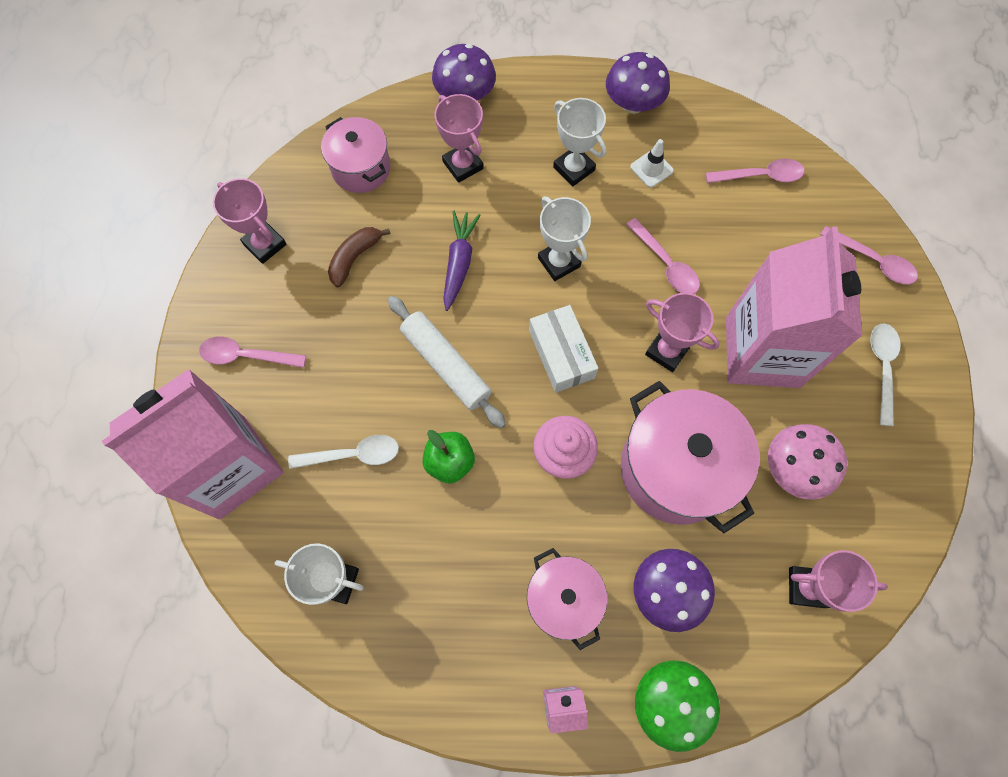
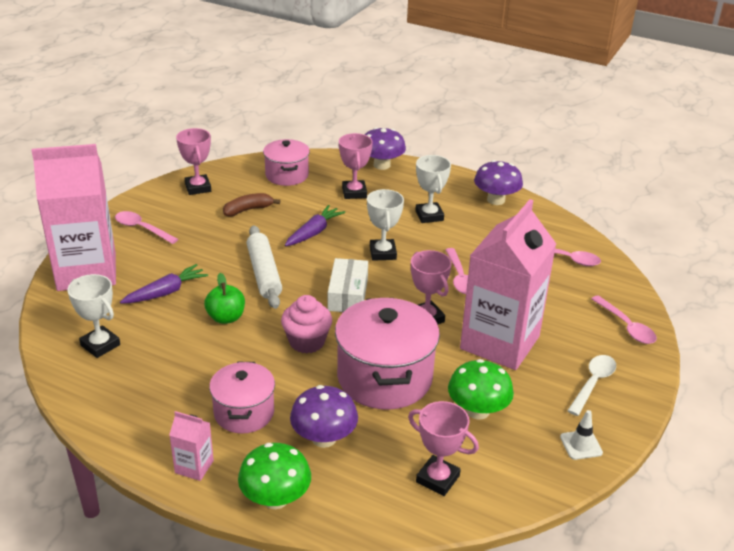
camera: 25 degrees right, 35 degrees down
(352, 454) = (166, 292): white spoon -> purple carrot
(651, 169) = (485, 232): white traffic cone -> white traffic cone (581, 445)
(793, 468) = (477, 410): pink mushroom -> green mushroom

